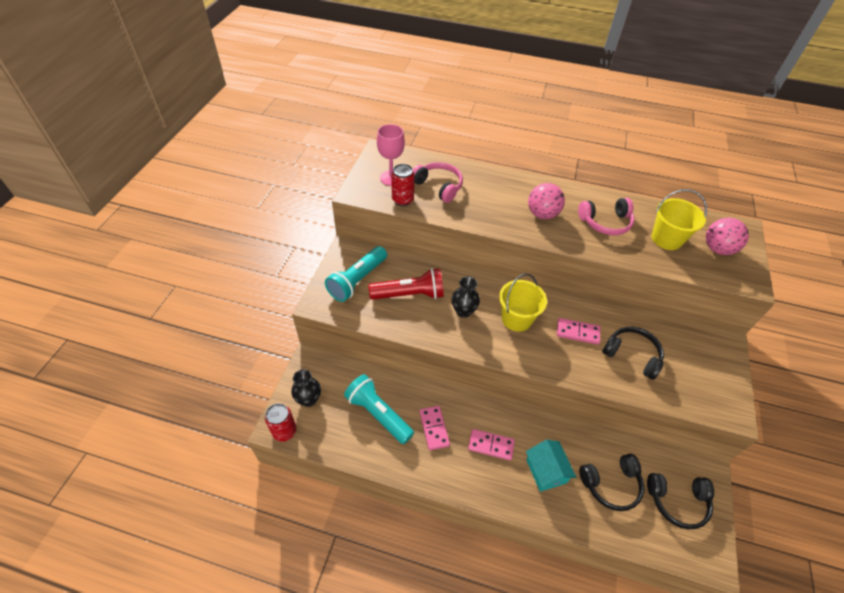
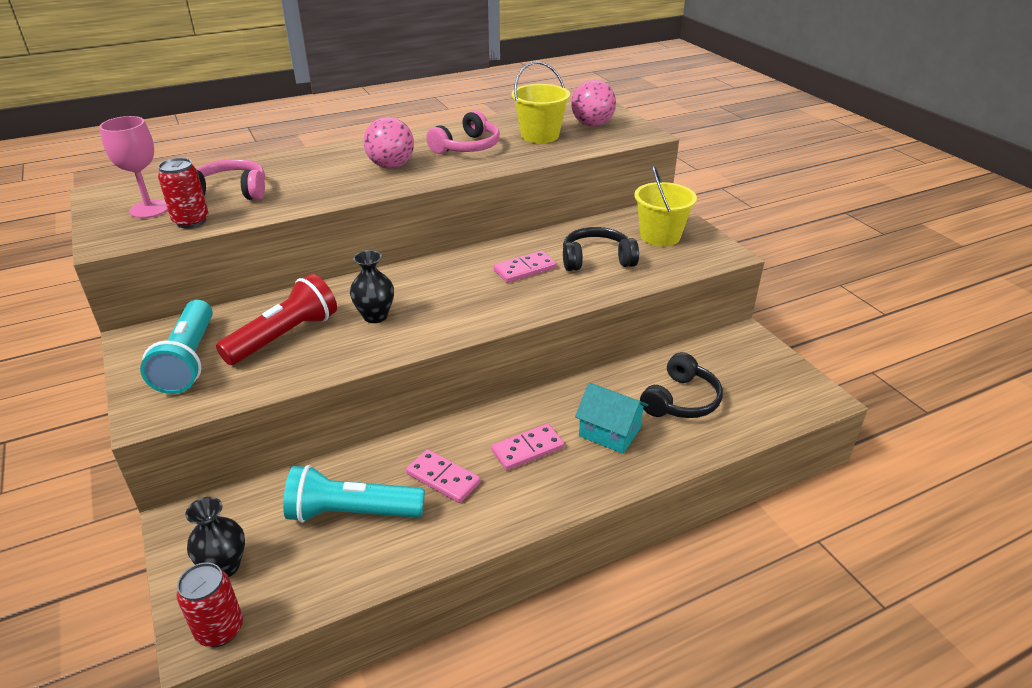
camera: 40 degrees left, 15 degrees down
(516, 319) = (447, 291): yellow bucket -> yellow bucket (660, 236)
(677, 501) = (748, 374): black headphones -> none

